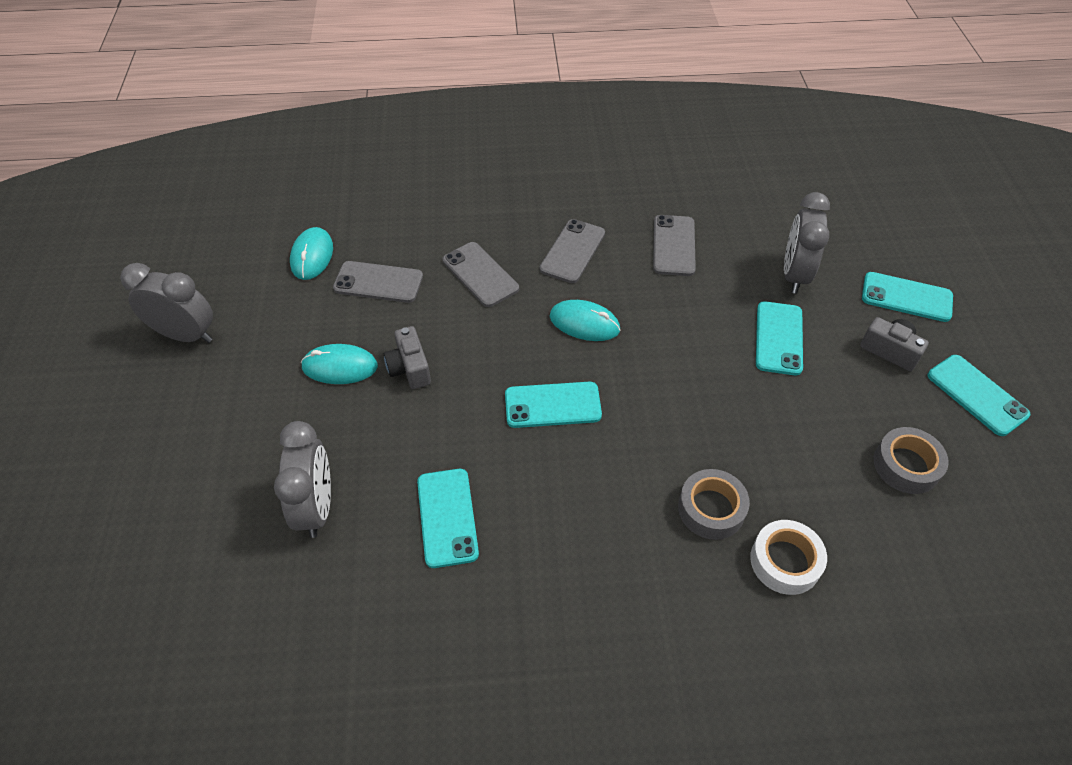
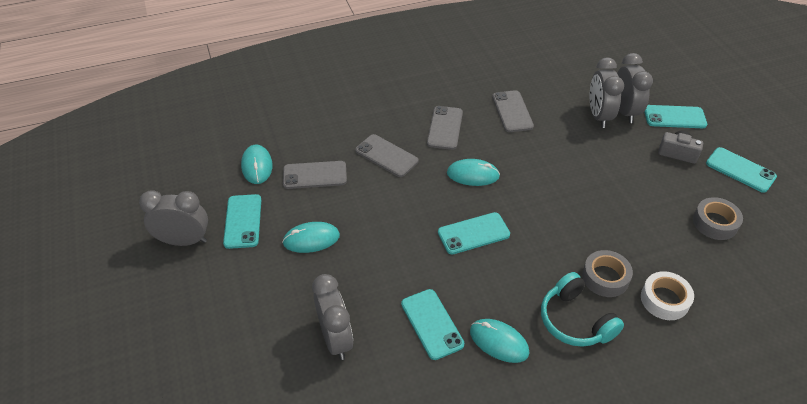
camera: 15 degrees left, 5 degrees down
(409, 368) = (363, 230): grey camera -> none
(526, 564) = (499, 342): none -> turquoise mouse
(643, 560) = (575, 321): none -> turquoise headphones
(778, 338) = (605, 159): turquoise phone -> turquoise phone (243, 221)
(835, 275) = (624, 111): none -> grey clock

